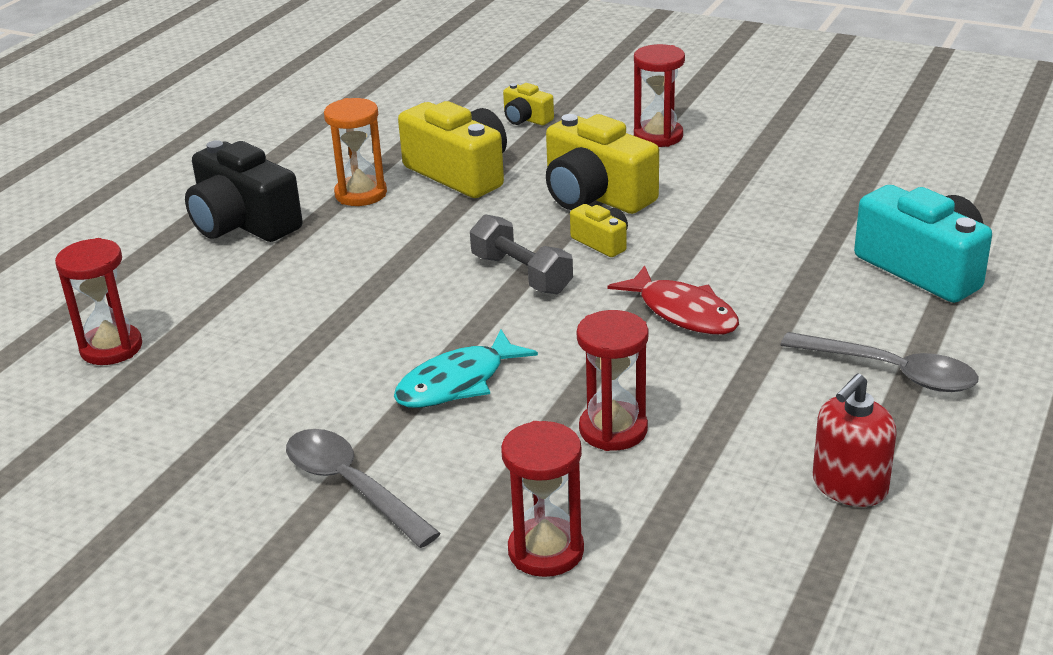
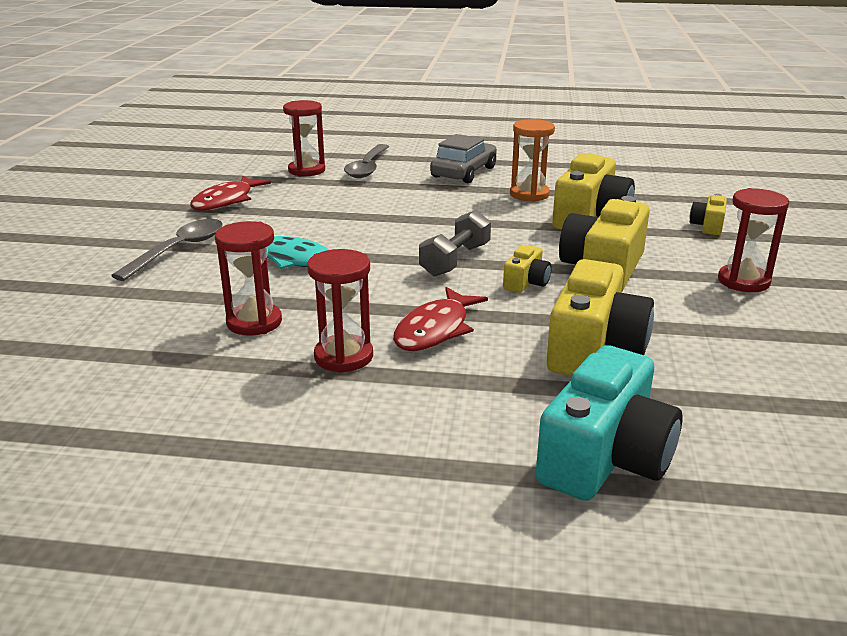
camera: 70 degrees right, 5 degrees down
(182, 434) = (226, 201): none -> red fish
(243, 223) = (463, 172): black camera -> grey car
(546, 551) = (109, 318): red hourglass -> red hourglass (343, 357)
(754, 236) = (594, 349): none -> yellow camera
(849, 486) = (188, 438): red soap dispenser -> none
(891, 372) = (382, 449): grey spoon -> grey spoon (367, 167)

